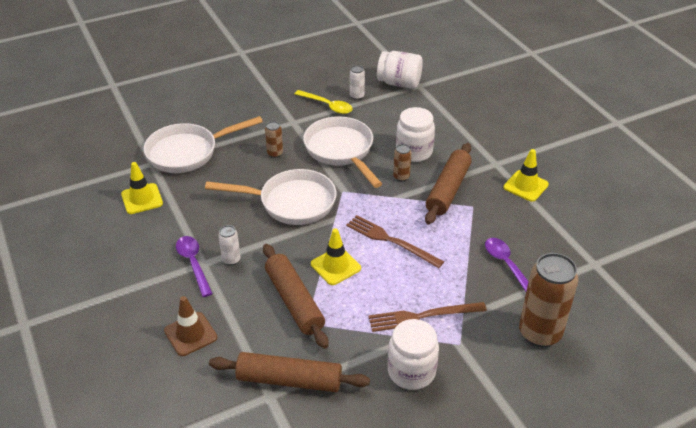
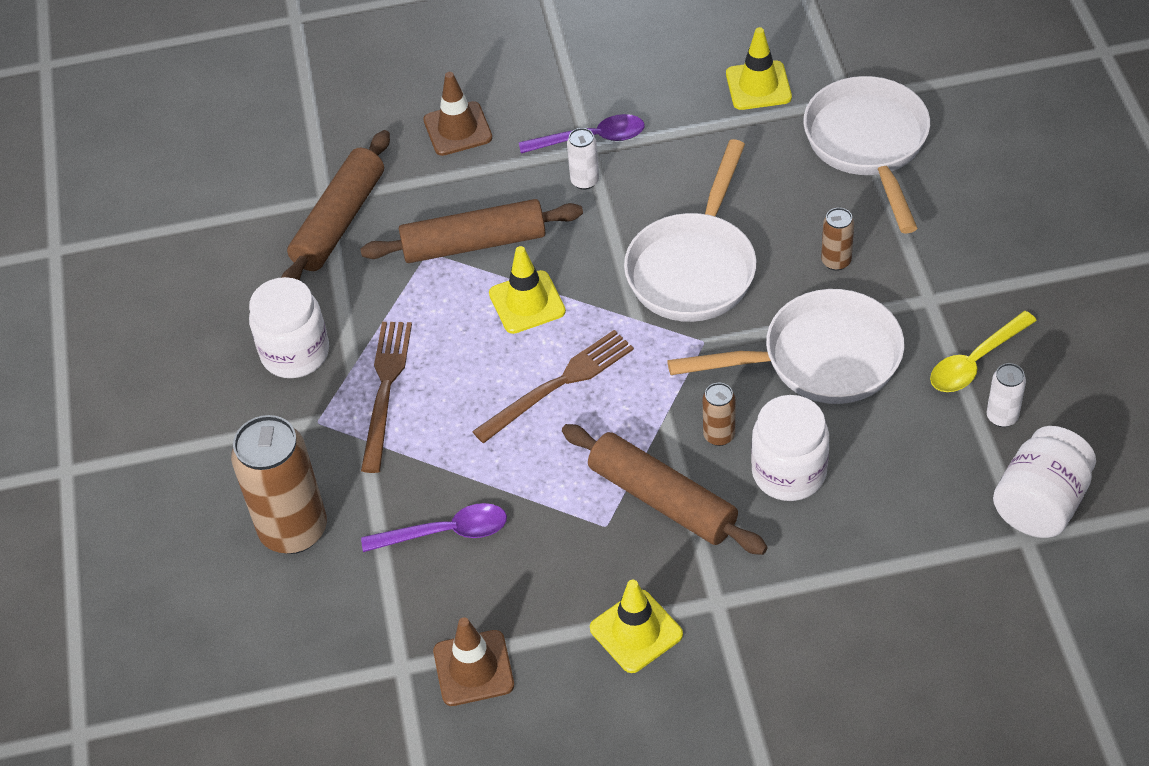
camera: 110 degrees right, 10 degrees up
(578, 237) = (473, 668): none -> brown traffic cone

